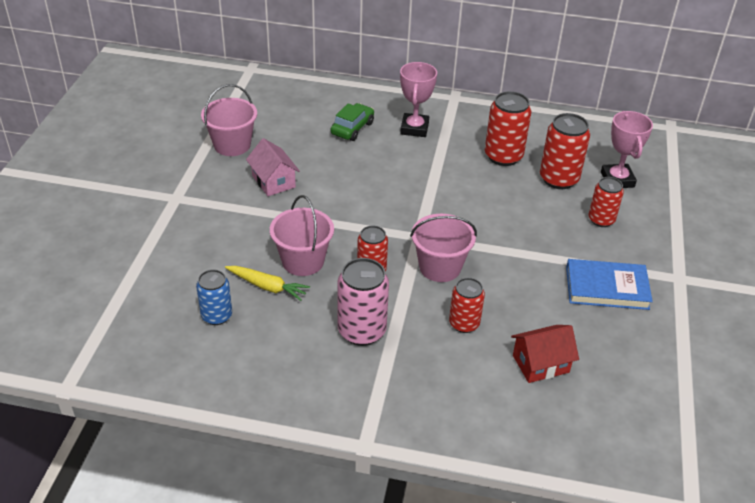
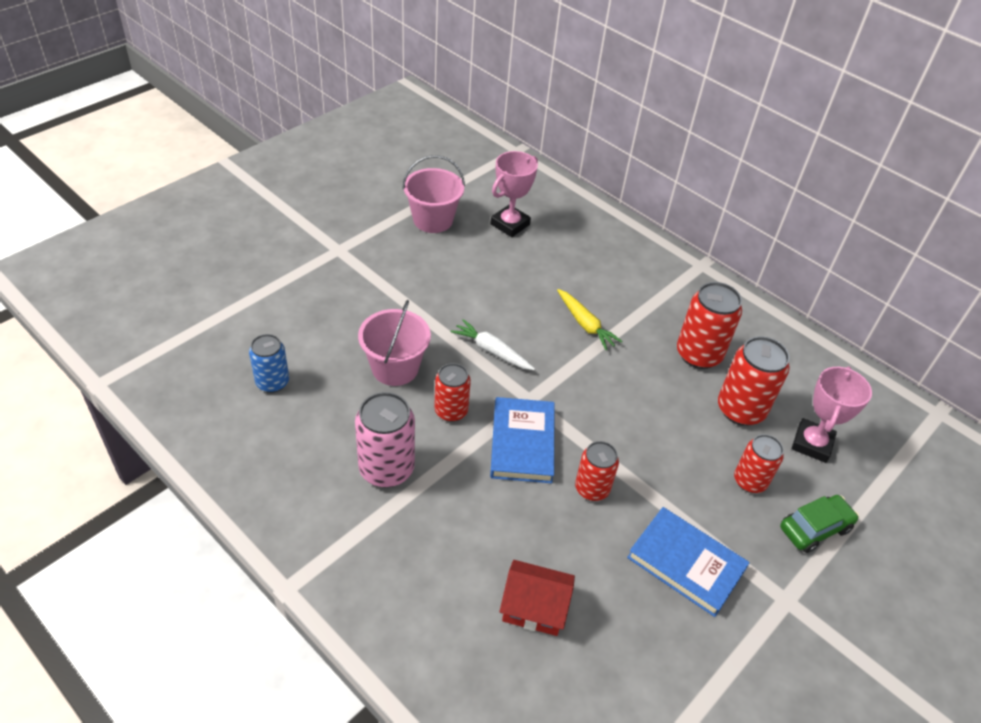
camera: 30 degrees right, 5 degrees up
(267, 287) = (341, 377): yellow carrot -> yellow carrot (585, 324)
(273, 181) = (439, 274): pink house -> none
(352, 128) = (563, 253): green car -> green car (814, 528)
(363, 217) = (492, 351): none -> white carrot
(414, 128) = (627, 281): pink trophy -> pink trophy (510, 224)
(440, 267) = (522, 443): pink bucket -> blue book
(464, 323) = (493, 517): red can -> red can (592, 489)

